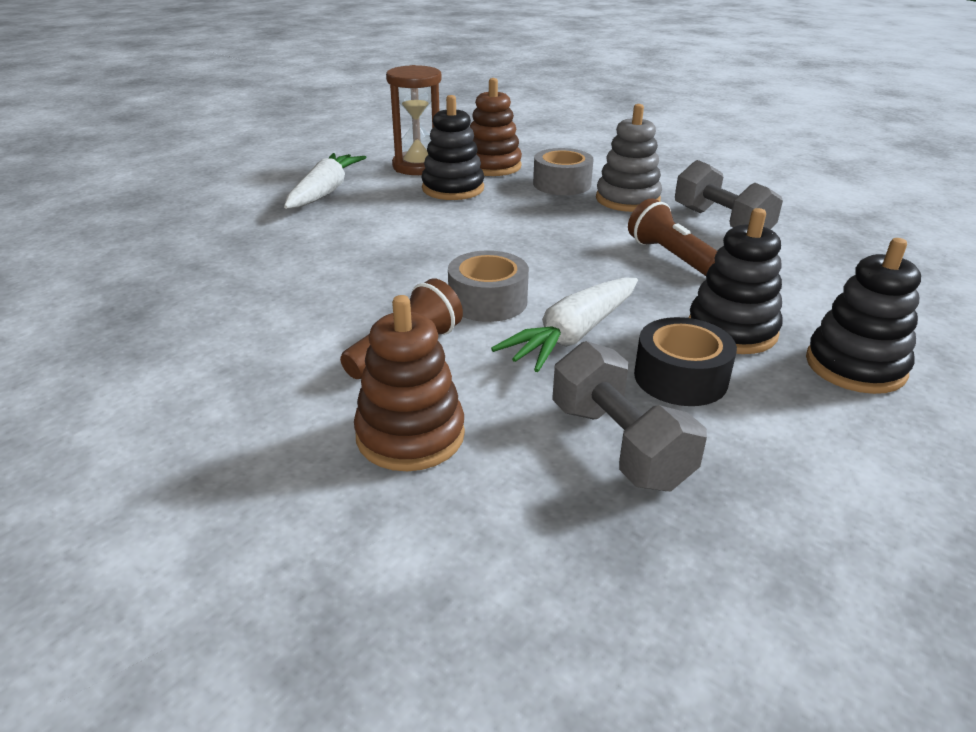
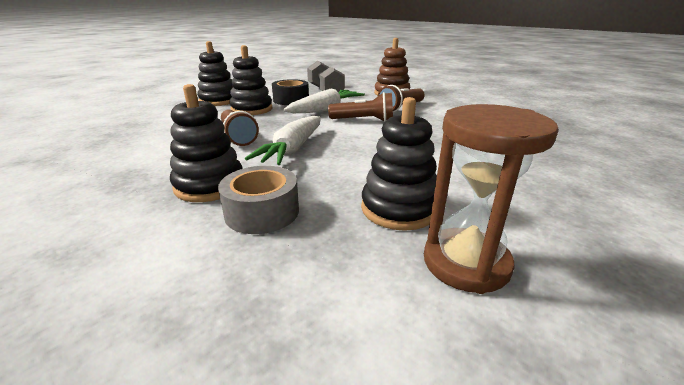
camera: 175 degrees left, 5 degrees down
(325, 192) = (553, 209): white carrot -> white carrot (292, 149)
(488, 301) = (364, 120): grey tape -> brown flashlight
(492, 166) = (344, 259): brown stacking toy -> none
(627, 199) = (210, 185): grey stacking toy -> black stacking toy
(721, 223) = (161, 158): grey dumbbell -> none

